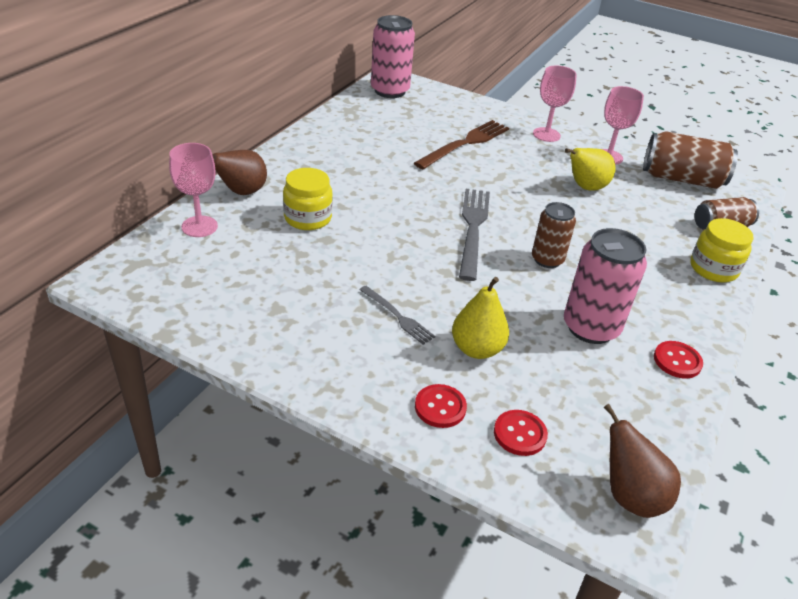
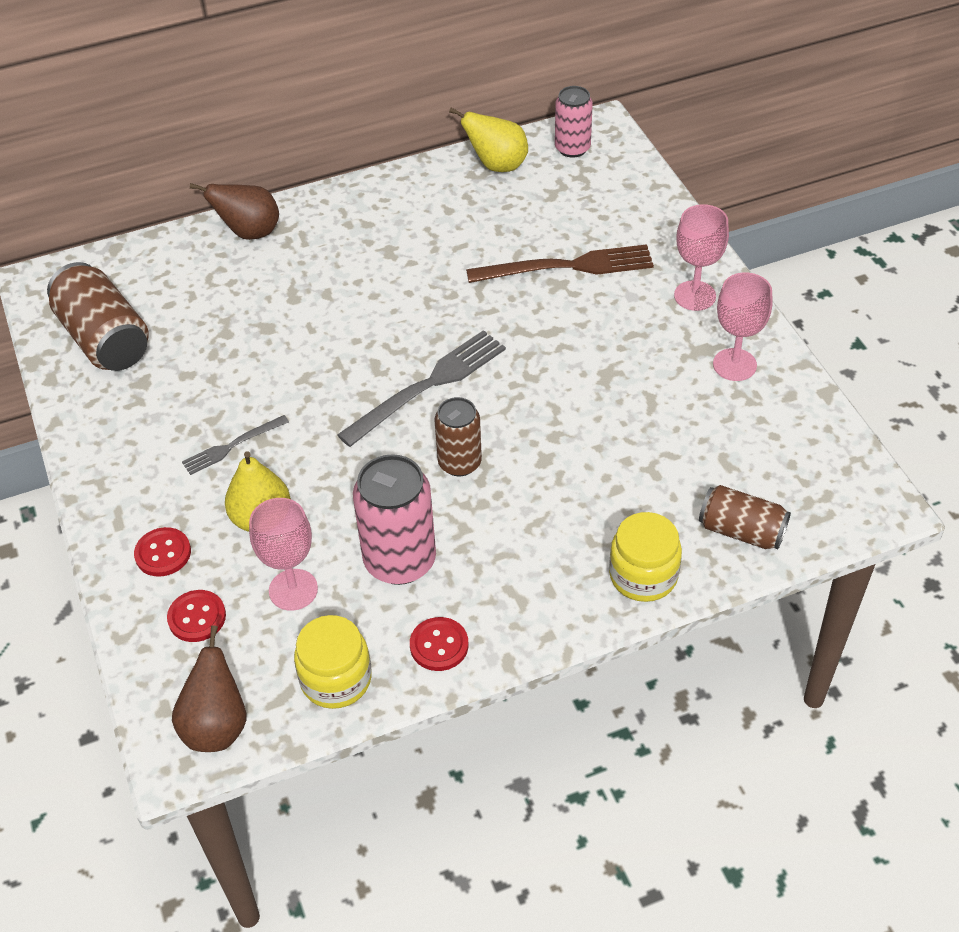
camera: 45 degrees right, 10 degrees up
(199, 226) = (170, 258): pink goblet -> pink goblet (293, 590)
(308, 218) = (277, 293): yellow jar -> yellow jar (336, 679)
(390, 91) = (572, 148): pink can -> pink can, size x0.63
(397, 316) = (232, 446): grey fork -> grey fork turned 60 degrees clockwise
(585, 187) = (637, 394): yellow pear -> yellow pear (497, 165)
(682, 179) = (794, 442): brown can -> brown can (105, 339)

